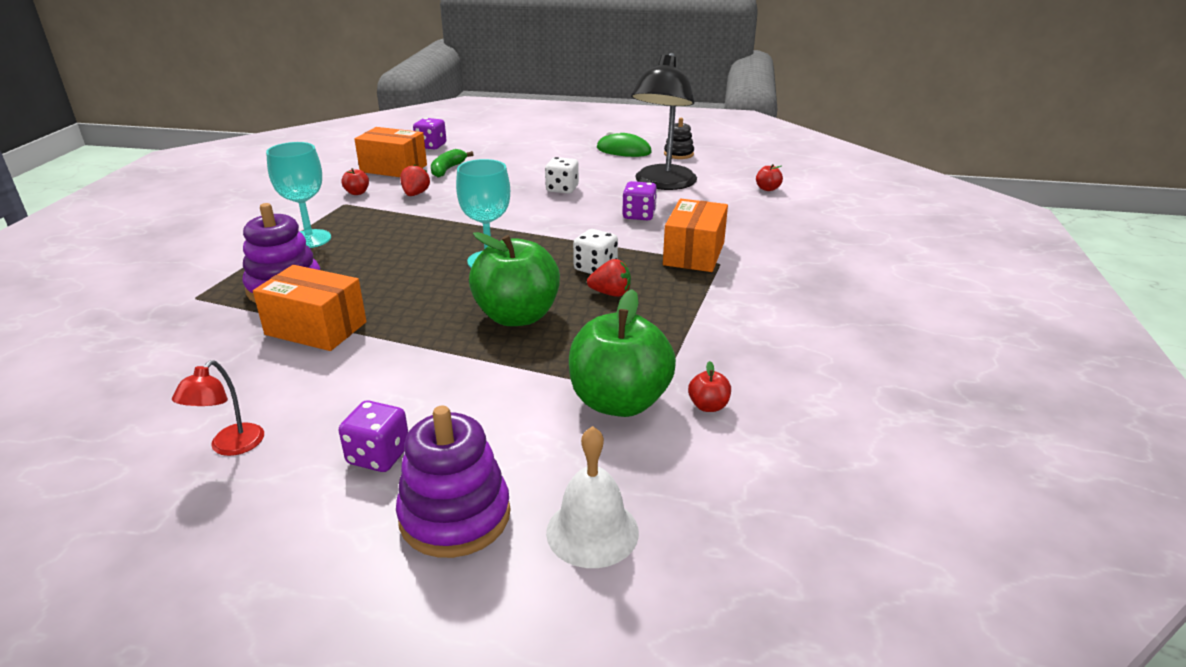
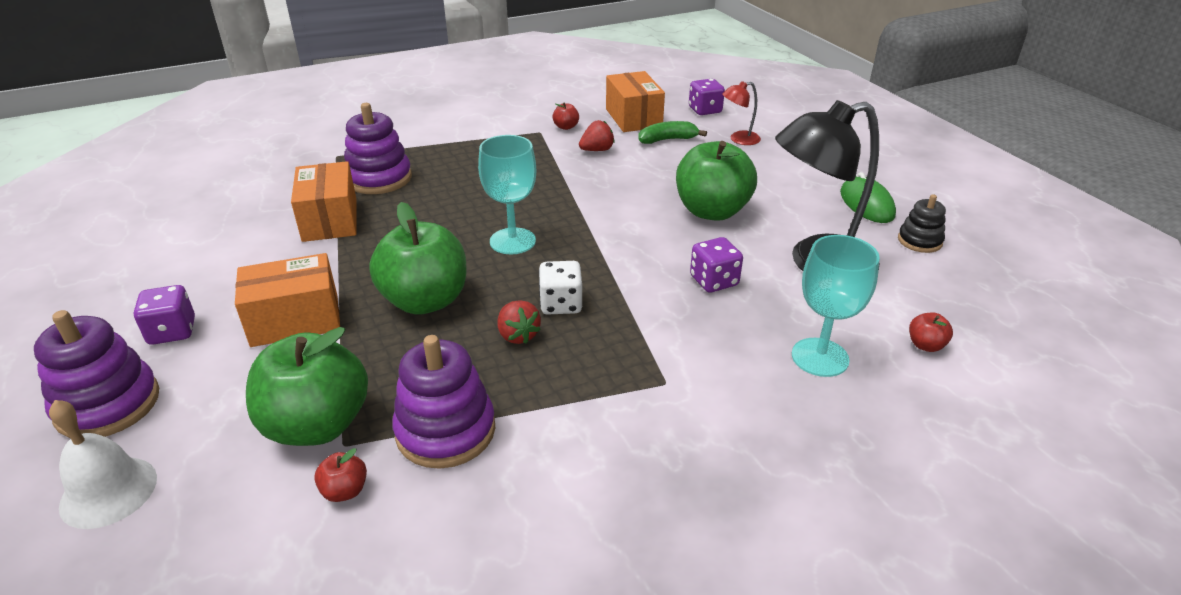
camera: 55 degrees right, 5 degrees up
(230, 447) = (157, 266): red lamp -> red lamp (739, 139)
(309, 239) = (463, 149): turquoise goblet -> turquoise goblet (820, 357)
(562, 189) = (712, 211): white dice -> green apple
(685, 349) = (446, 431): none -> purple stacking toy
(694, 254) = (666, 355): orange box -> orange box (295, 320)

